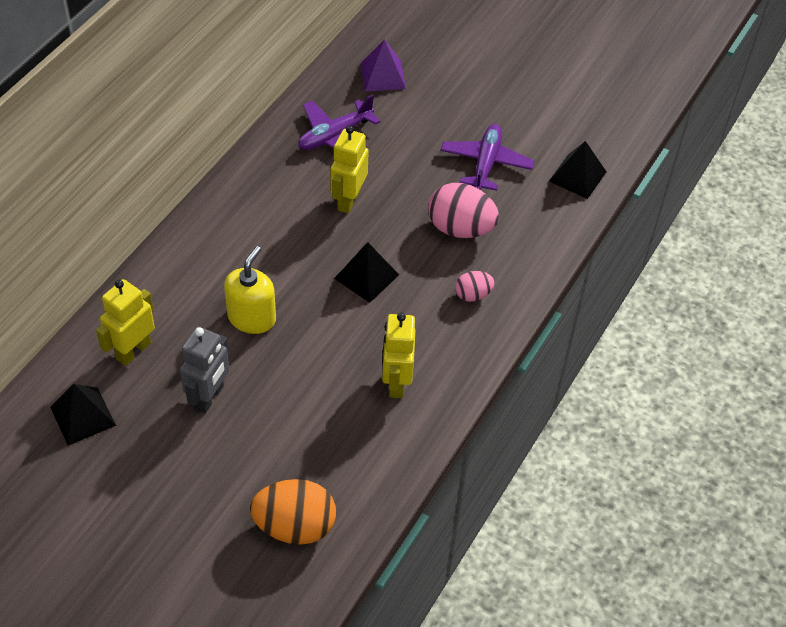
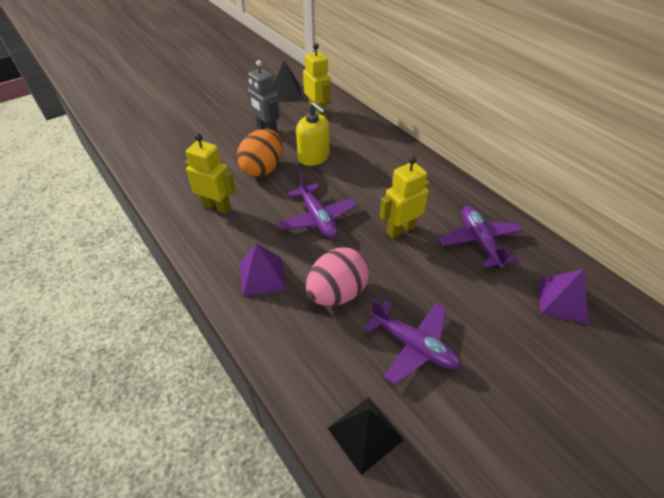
camera: 115 degrees right, 5 degrees down
(295, 526) = (160, 141): orange egg -> orange egg (263, 169)
(348, 200) = (400, 229): yellow robot -> yellow robot turned 75 degrees counterclockwise
(366, 276) = (317, 218): black pyramid -> purple plane
(473, 295) = (262, 276): pink egg -> purple pyramid

